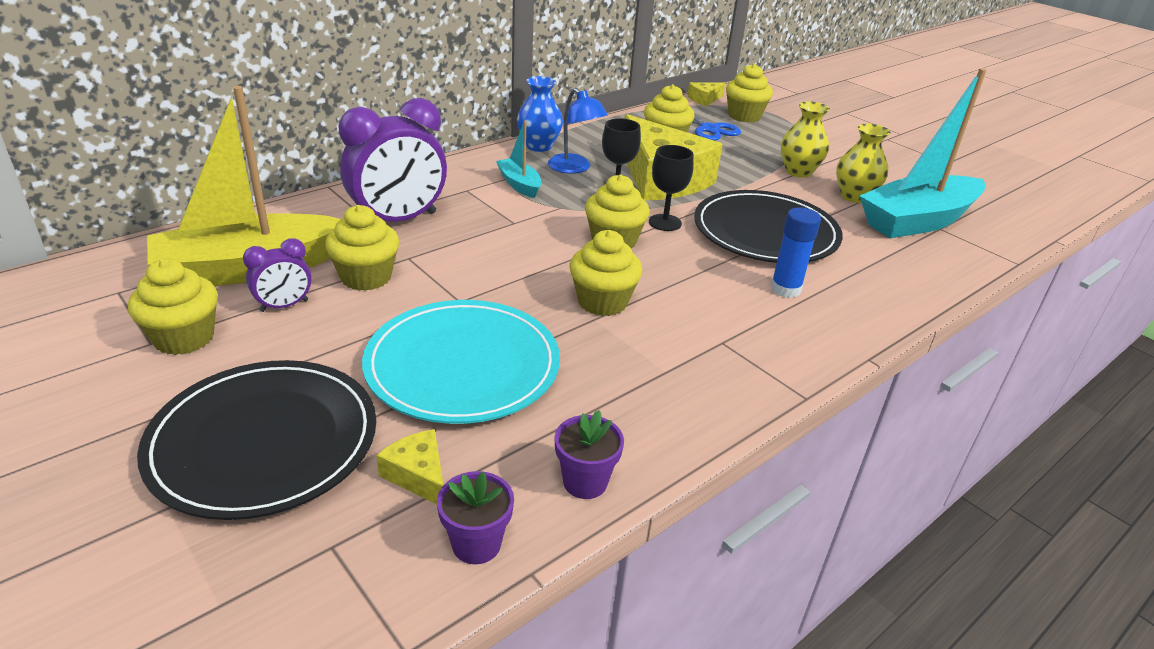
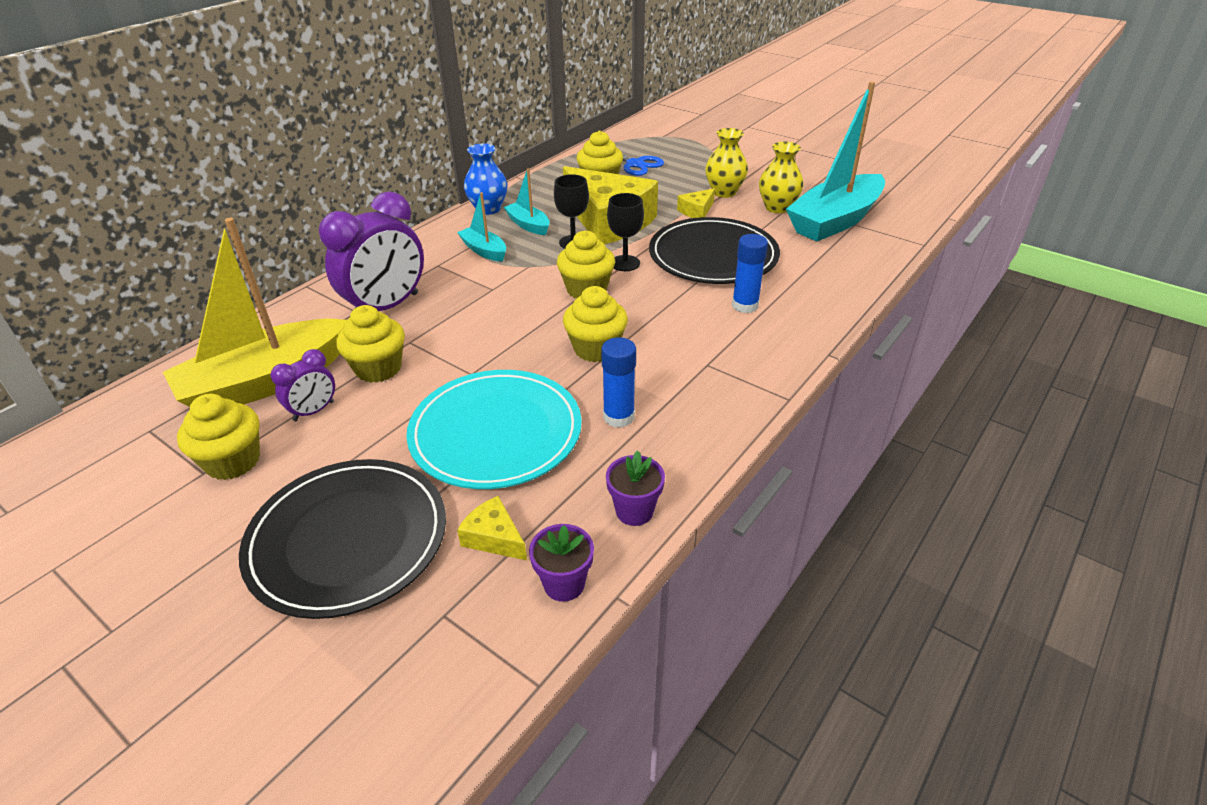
camera: 10 degrees left, 5 degrees up
(574, 168) = (528, 225): blue lamp -> turquoise boat
(603, 377) = (618, 417): none -> blue glue stick
(704, 99) = (621, 134): yellow cheese -> yellow cheese (696, 211)
(744, 116) = (662, 145): yellow cupcake -> none

